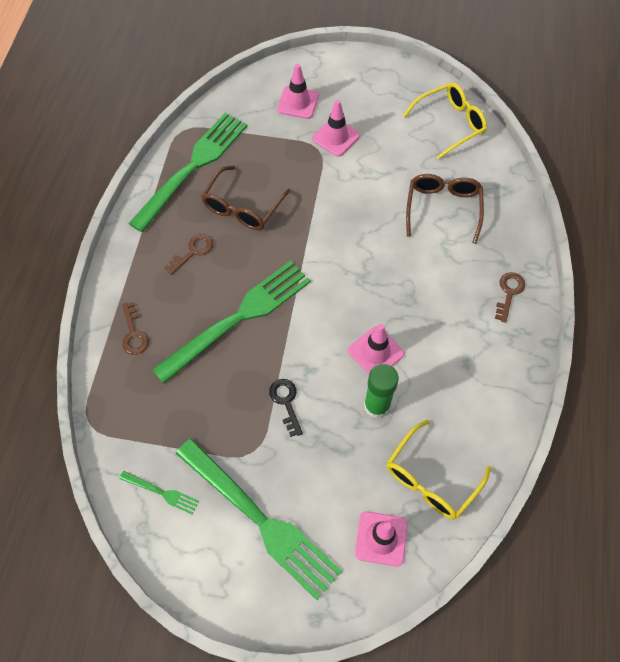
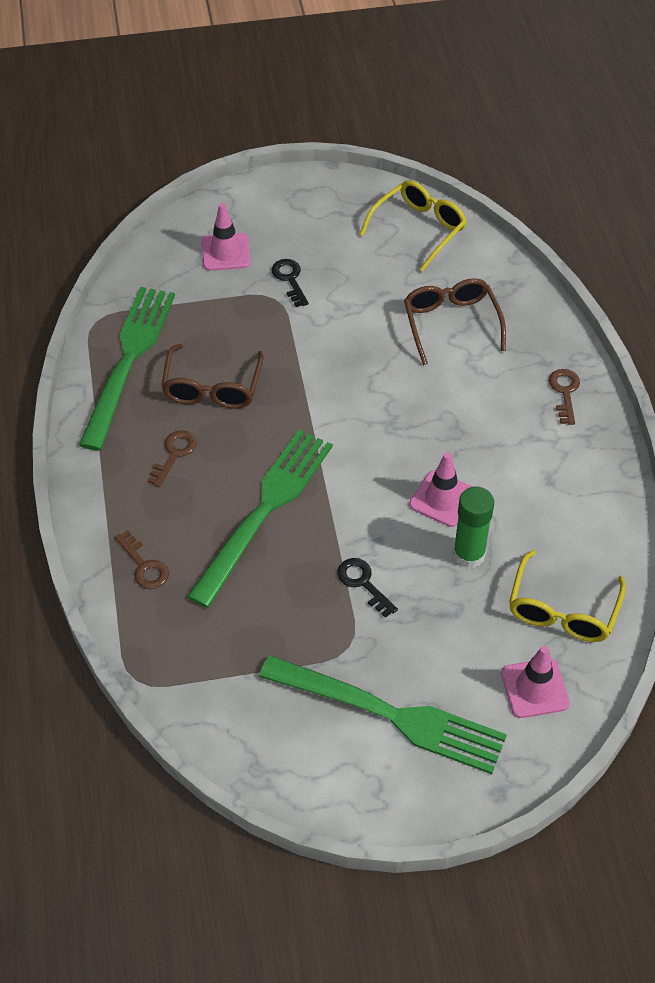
camera: 20 degrees left, 10 degrees down
(162, 492) = (261, 724): green fork -> none
(336, 137) = (290, 279): pink traffic cone -> black key

